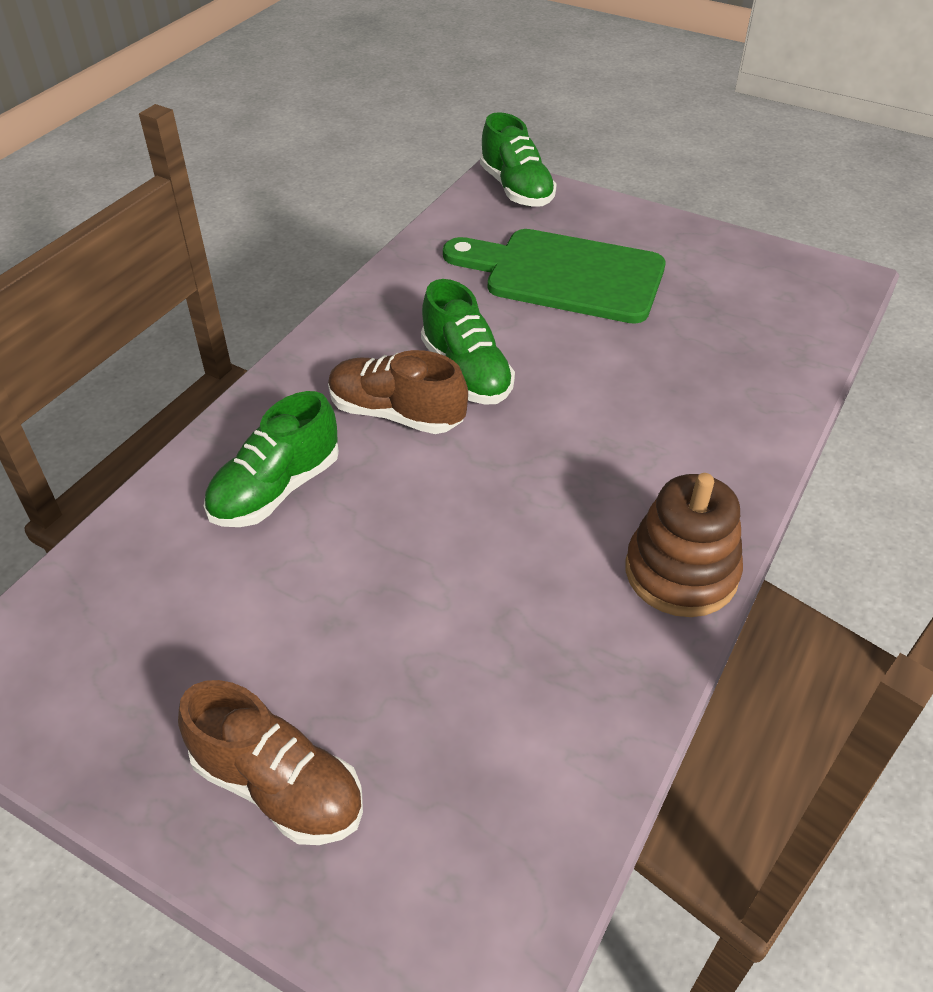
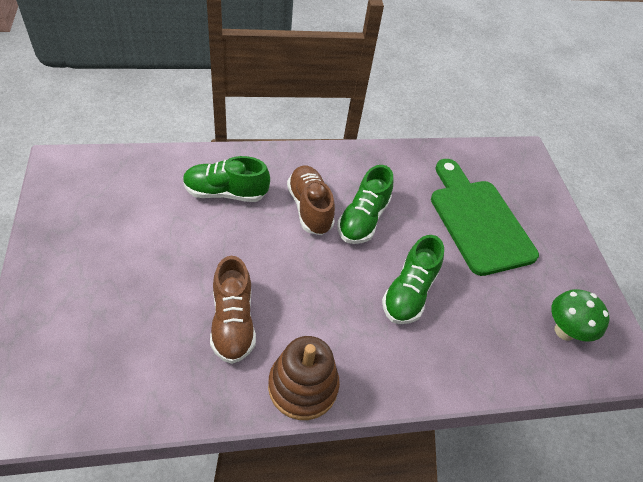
camera: 45 degrees right, 5 degrees up
(279, 786) = (68, 288): brown shoe -> brown shoe (232, 322)
(516, 189) = (525, 164): green shoe -> green shoe (409, 293)
(772, 300) = (564, 331): none -> green mushroom

